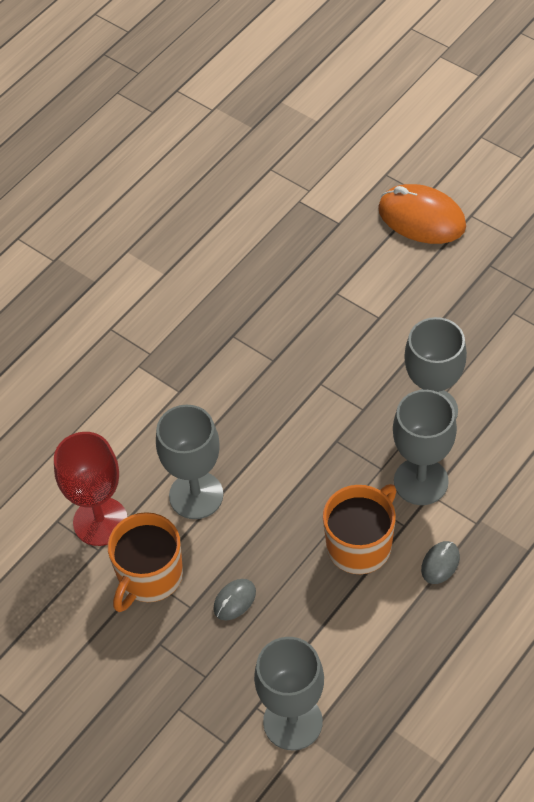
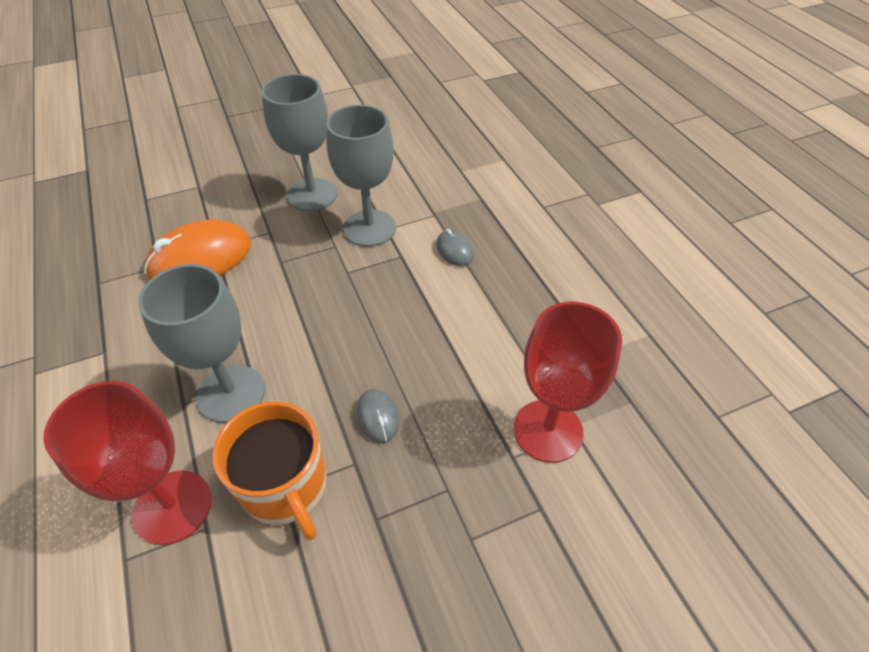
camera: 65 degrees left, 5 degrees down
(292, 722) = (548, 430): grey goblet -> red goblet
(360, 545) = (396, 292): orange mug -> none
(421, 218) = (145, 128): orange mouse -> orange mouse (200, 259)

